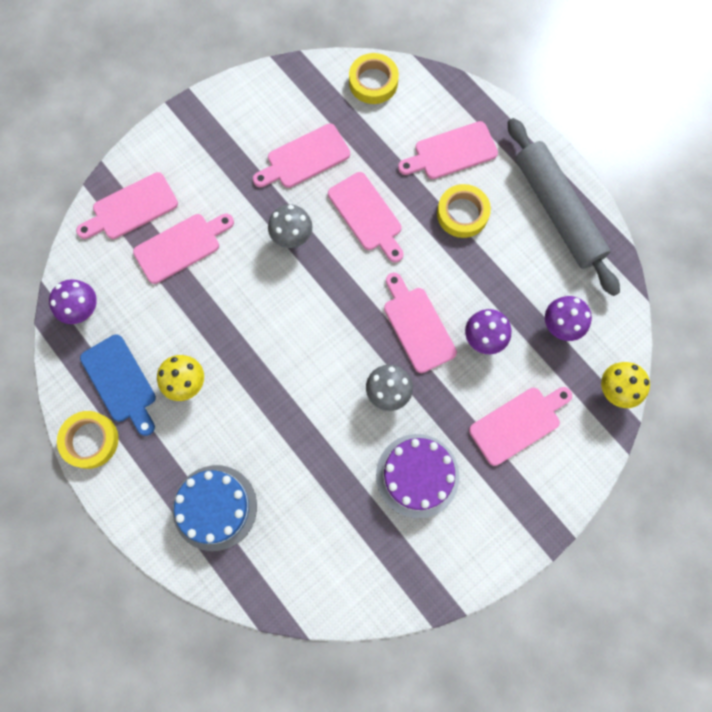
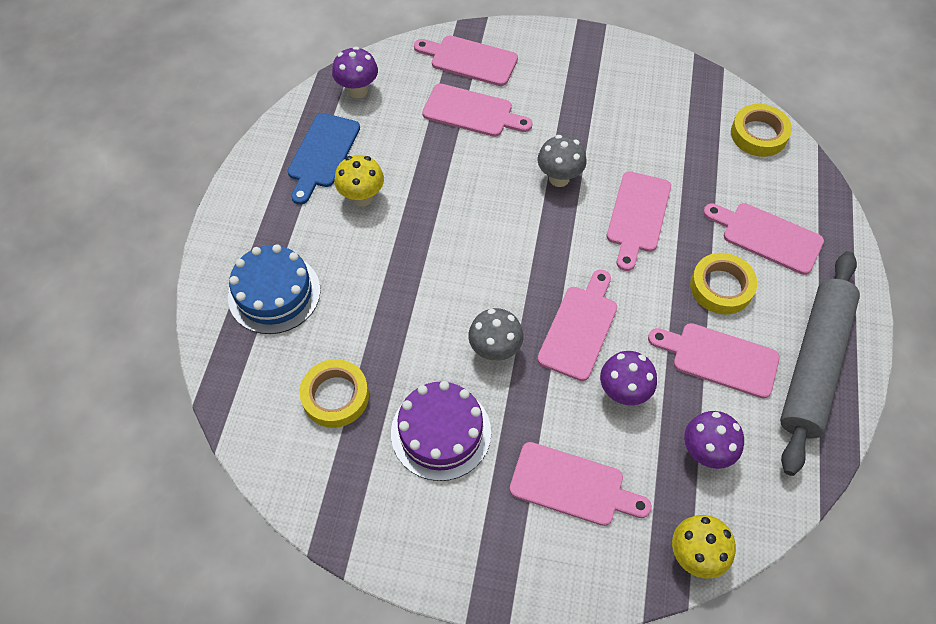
camera: 50 degrees right, 15 degrees down
(90, 440) = (257, 169): yellow tape -> yellow tape (335, 396)
(304, 158) = (636, 137): pink cutting board -> pink cutting board (719, 359)

